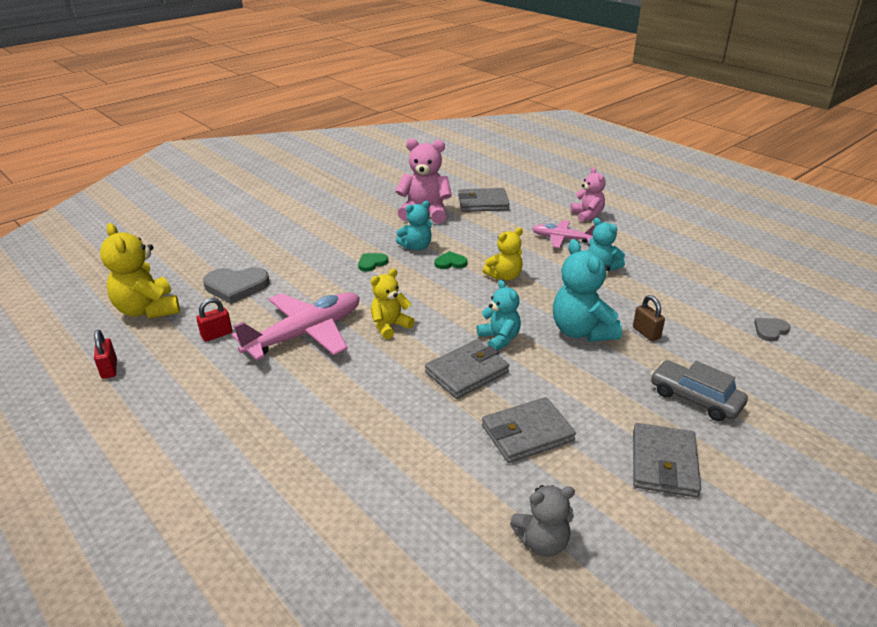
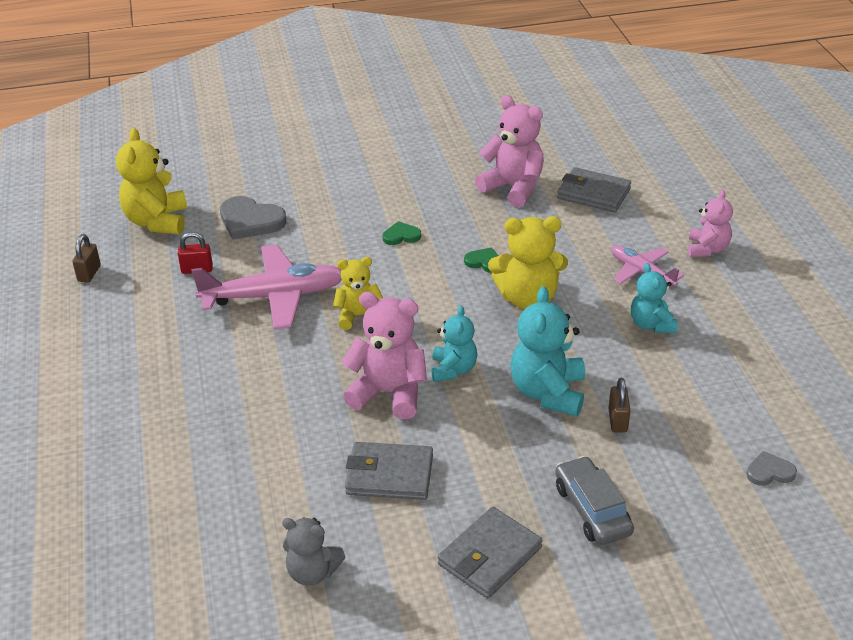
camera: 30 degrees right, 5 degrees up
(109, 369) = (89, 273): red padlock -> brown padlock
(416, 247) = (465, 230): turquoise teddy bear -> none
(467, 372) = (389, 393): grey wallet -> pink teddy bear
(504, 276) = (528, 299): yellow teddy bear -> yellow teddy bear, size x1.59

